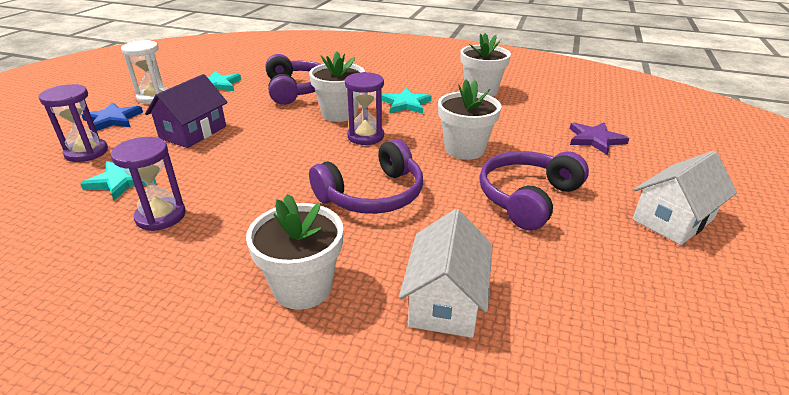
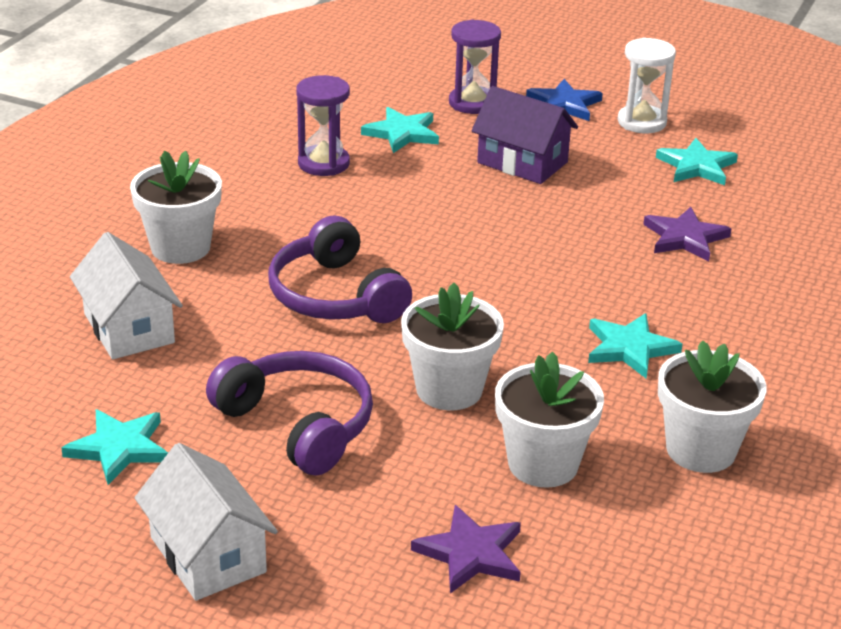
camera: 95 degrees right, 0 degrees up
(296, 90) = (685, 238): purple headphones -> purple star
(339, 114) = (585, 278): white flower pot -> white flower pot (543, 464)
(365, 136) = (501, 299): purple hourglass -> none
(445, 300) = (129, 328): white house -> white house turned 45 degrees clockwise
(605, 277) = (119, 448): none -> turquoise star

